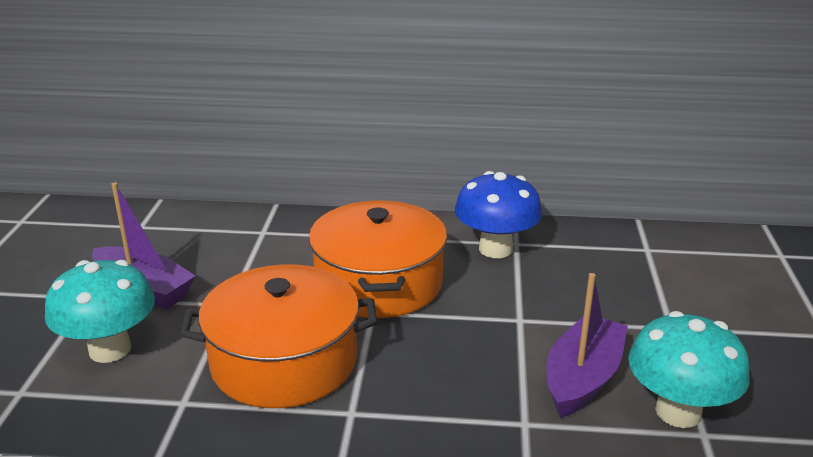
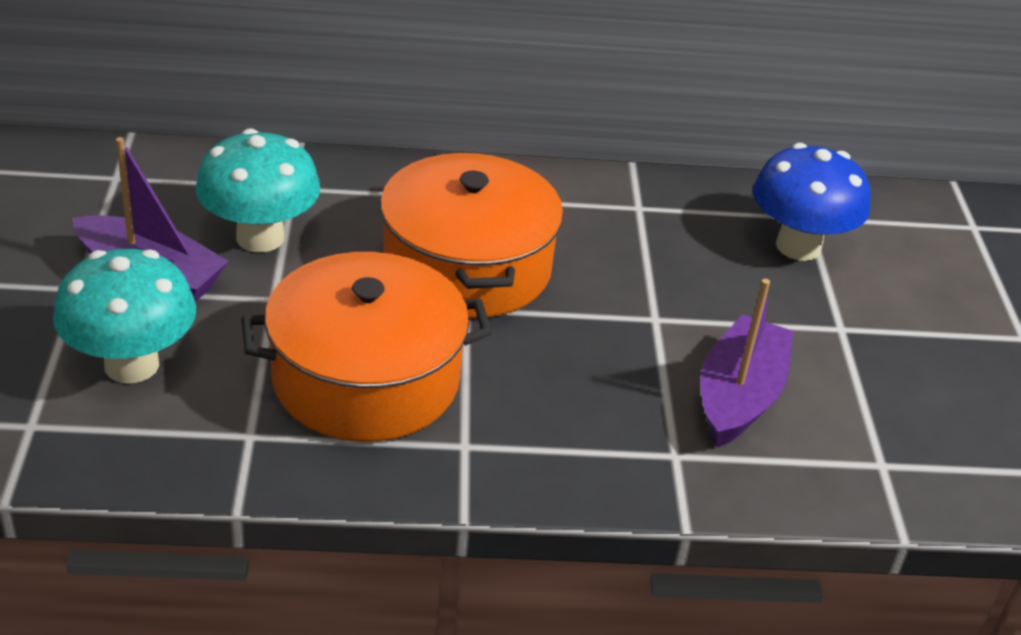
camera: 10 degrees left, 10 degrees up
(495, 249) = (613, 216): blue mushroom -> blue mushroom (798, 246)
(678, 412) = (852, 438): turquoise mushroom -> turquoise mushroom (260, 237)

